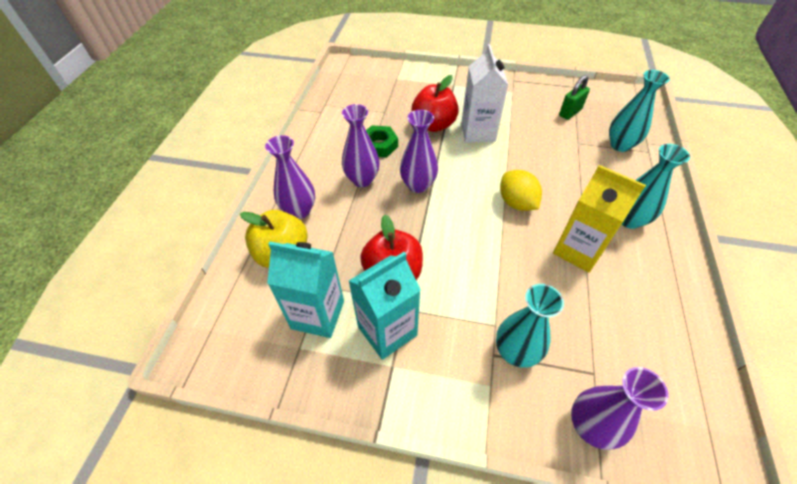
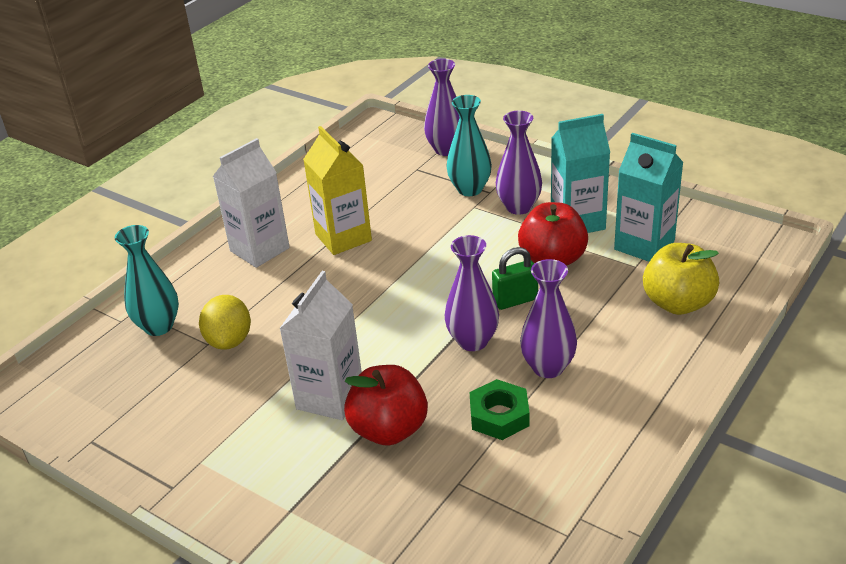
camera: 155 degrees left, 15 degrees down
(299, 211) = (650, 347): purple vase -> purple vase (519, 207)
(516, 203) = (364, 292): yellow lemon -> yellow lemon (229, 340)
(570, 112) = (160, 392): green padlock -> green padlock (515, 300)
(629, 220) = (259, 249): turquoise vase -> white carton

